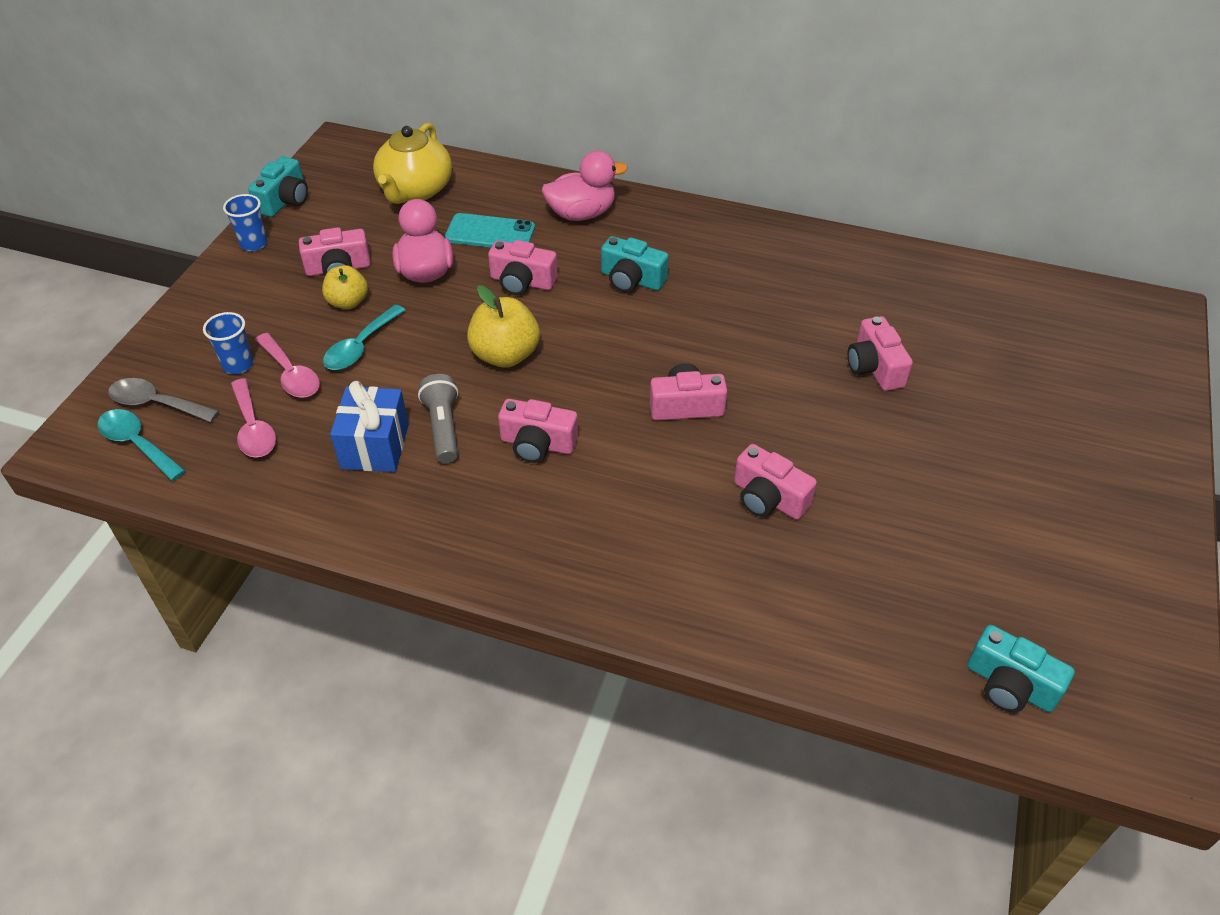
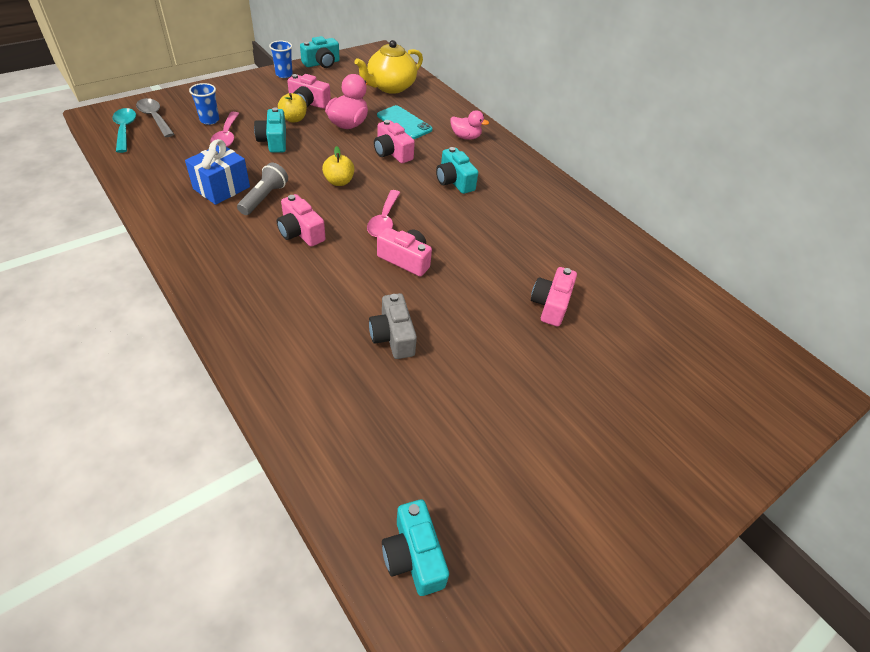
camera: 30 degrees right, 0 degrees up
(253, 428) = (180, 150): pink spoon -> pink spoon (384, 220)
(360, 346) = (274, 141): turquoise spoon -> turquoise camera
(505, 355) = (339, 182): yellow apple -> yellow apple, size x0.65
(581, 214) = (465, 137): pink duck -> pink duck, size x0.65
(768, 498) = (393, 336): pink camera -> grey camera

